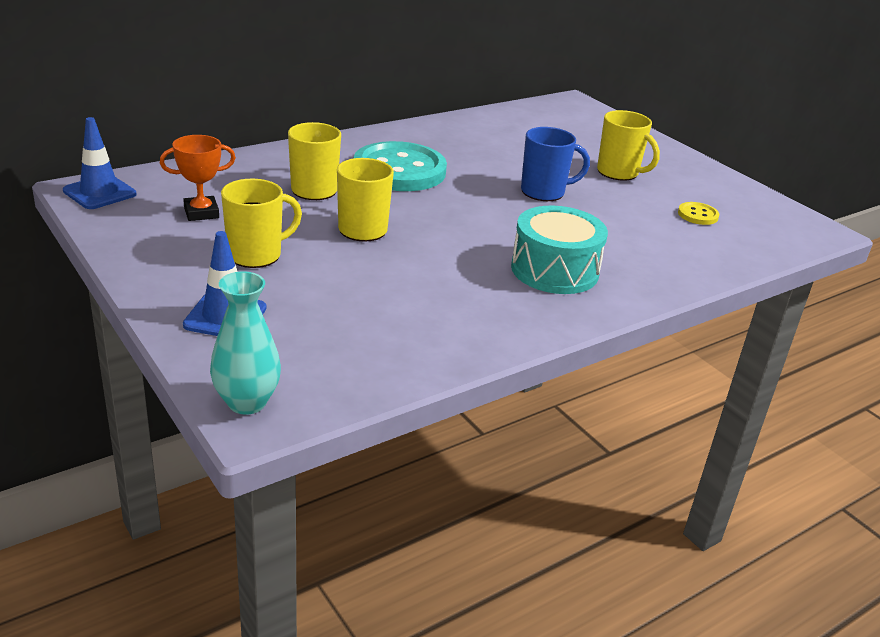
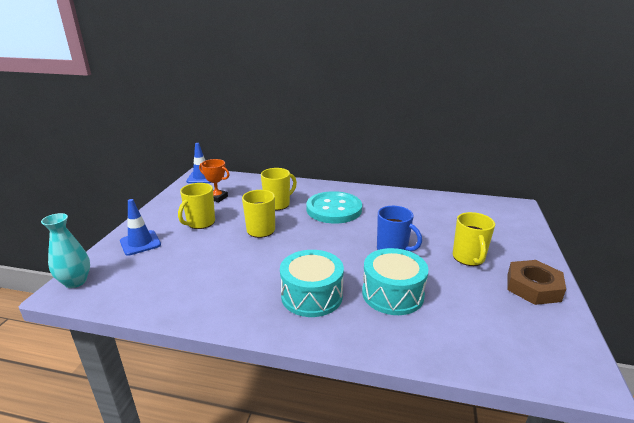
camera: 50 degrees right, 5 degrees down
(256, 255) = (200, 223): yellow mug -> yellow mug turned 105 degrees clockwise
(616, 234) = (392, 294): none -> turquoise drum
(697, 215) = (480, 310): yellow button -> none
(701, 178) = (533, 287): none -> brown nut

